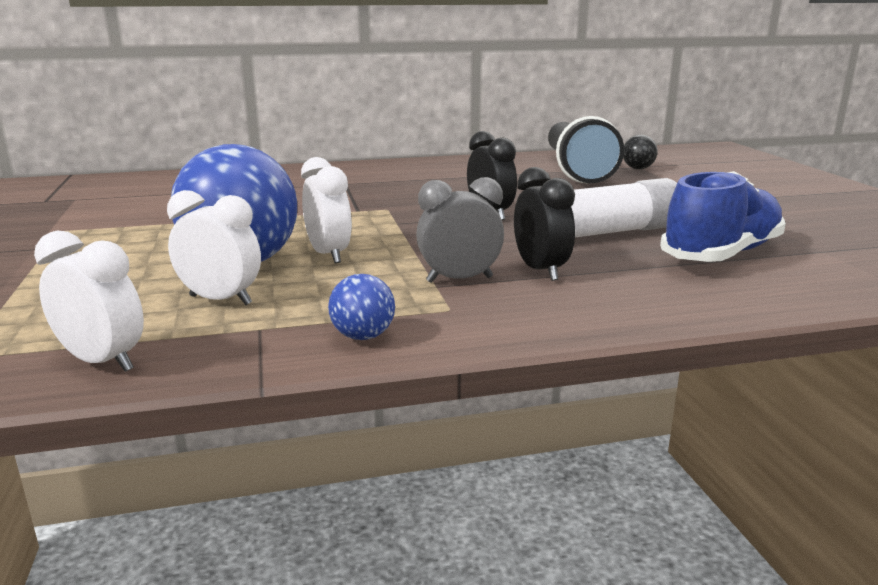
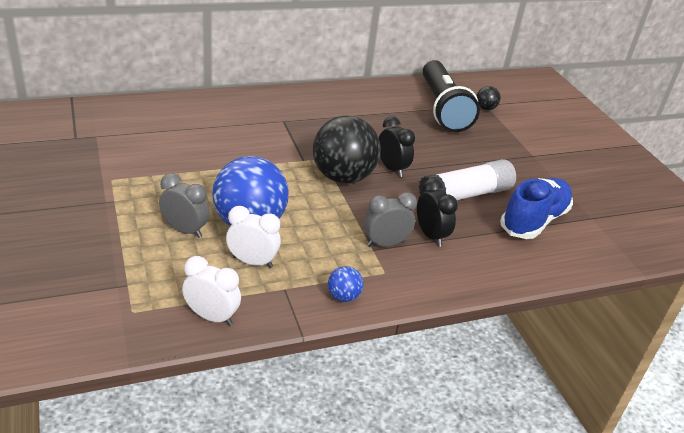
camera: 10 degrees left, 15 degrees up
(132, 271) = (185, 230): none -> grey clock
(328, 255) = (300, 215): white clock -> none
(411, 222) = (343, 177): none -> black ball

